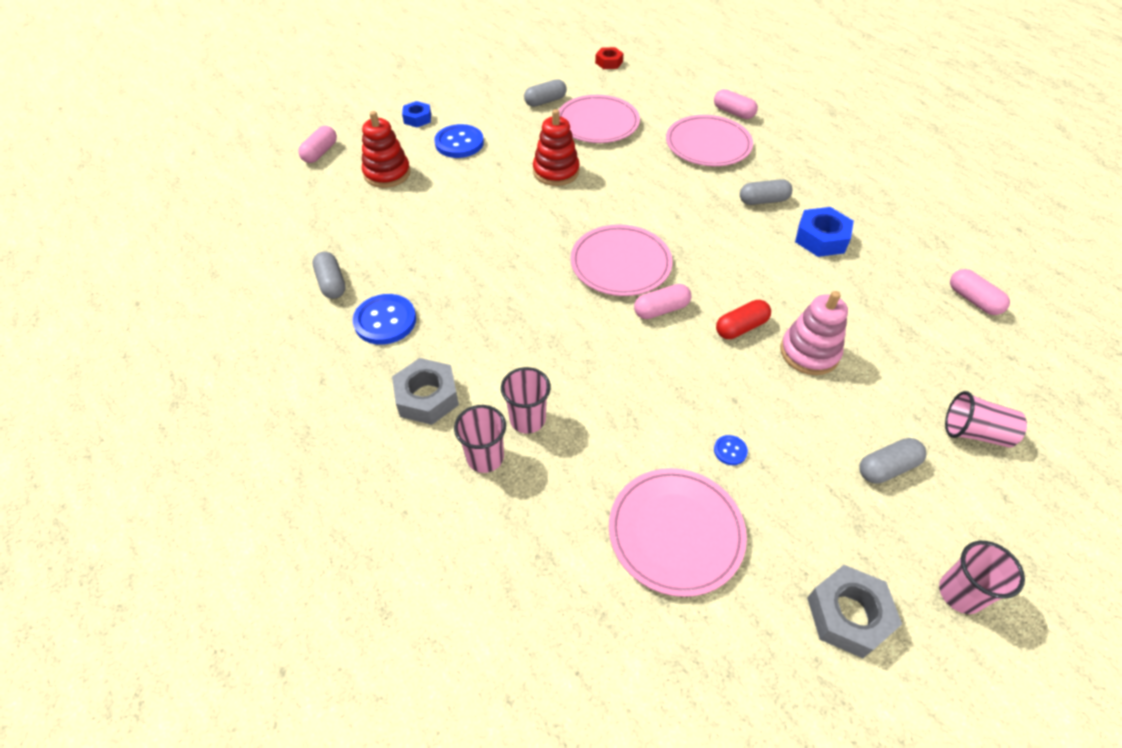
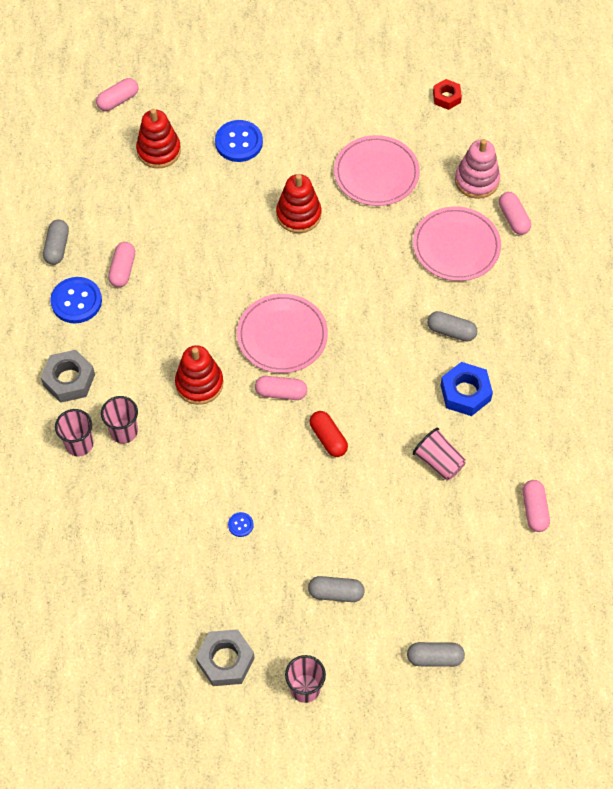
camera: 30 degrees right, 10 degrees up
(417, 118) = (221, 94): blue nut -> none
(417, 274) = (123, 270): none -> pink capsule
(545, 101) = (348, 124): grey capsule -> grey capsule (434, 658)
(573, 337) = (199, 383): none -> red stacking toy
(676, 532) = (162, 557): pink plate -> none
(741, 327) = (328, 438): red capsule -> red capsule turned 60 degrees clockwise
(809, 352) = (361, 484): pink stacking toy -> pink stacking toy (476, 180)
(975, 433) = (422, 604): pink cup -> pink cup (438, 461)

